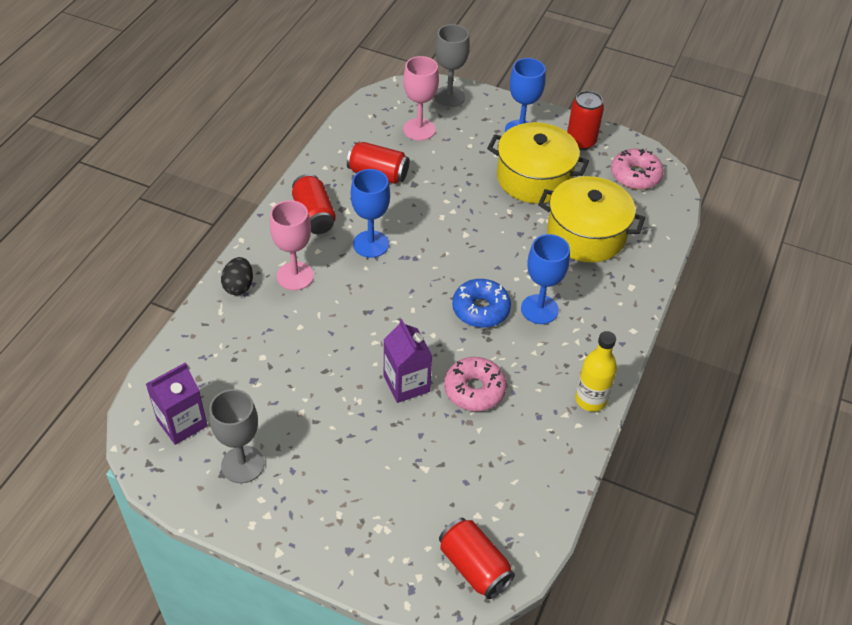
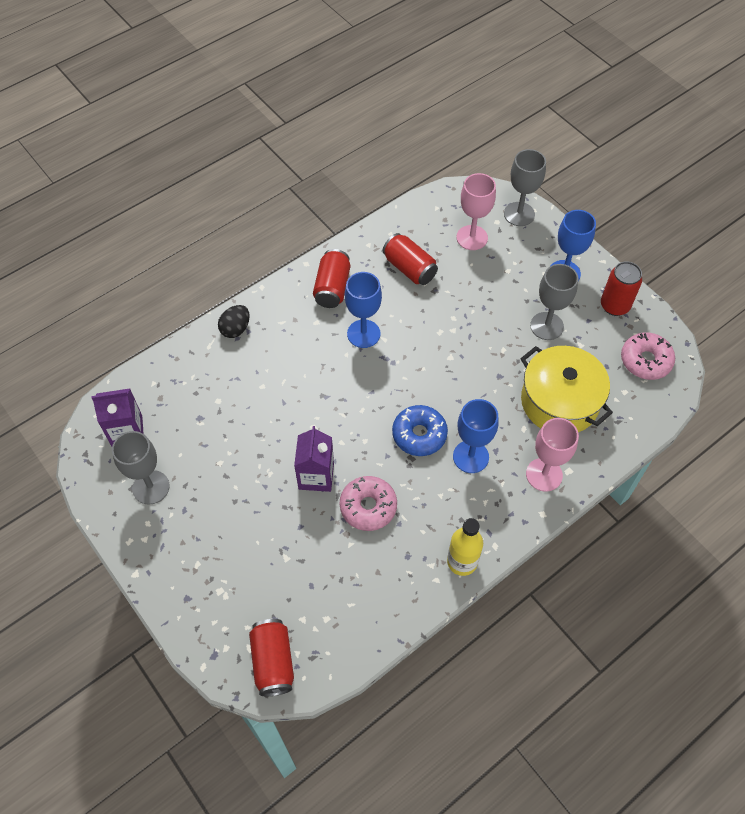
camera: 30 degrees right, 10 degrees up
(295, 276) = (285, 338): pink goblet -> pink goblet (544, 474)
(534, 178) = (546, 326): yellow pot -> grey goblet

